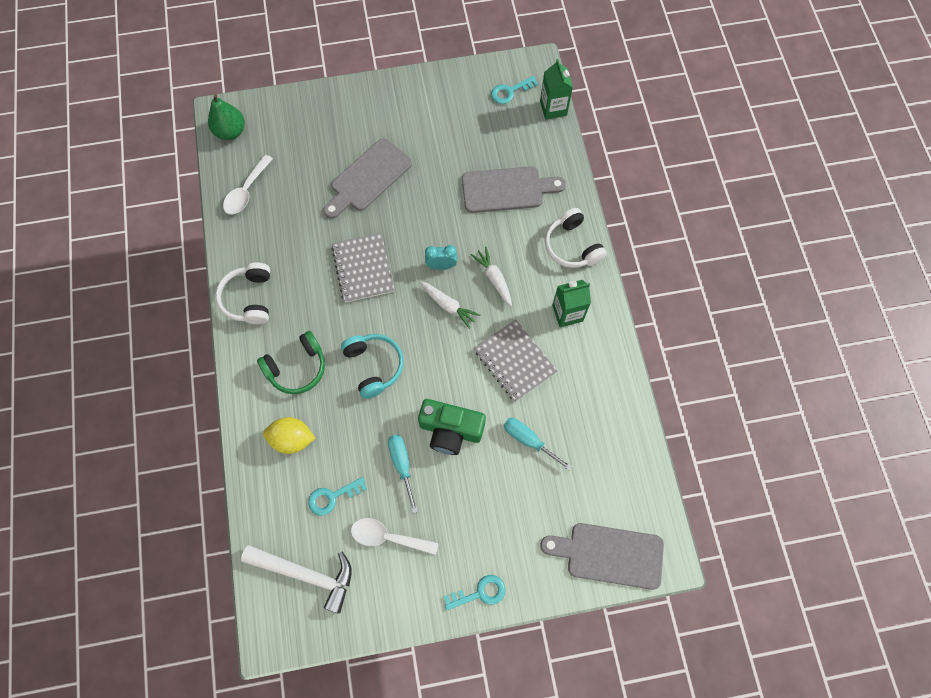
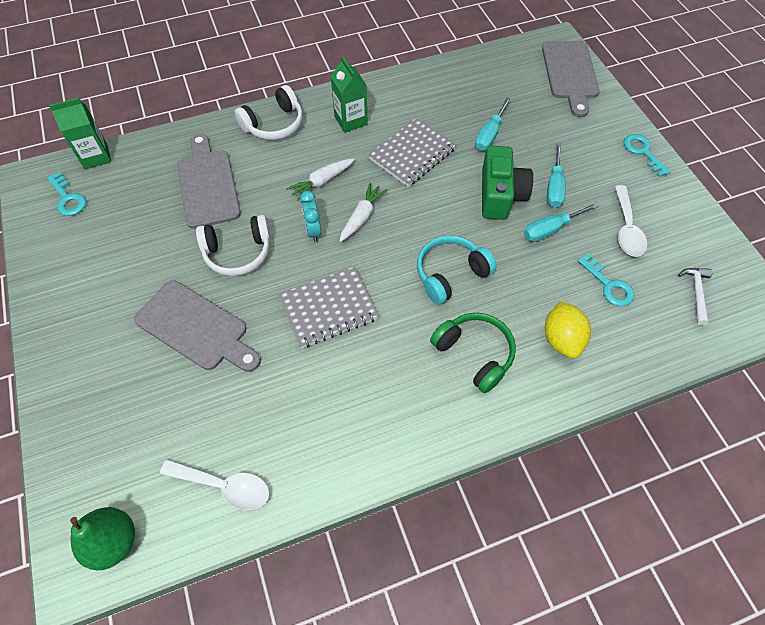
camera: 100 degrees left, 10 degrees down
(249, 298) = (394, 436): white headphones -> white headphones (238, 252)
(306, 574) = (696, 292): white hammer -> white hammer, size x0.53
(450, 484) = (554, 187): none -> turquoise screwdriver

